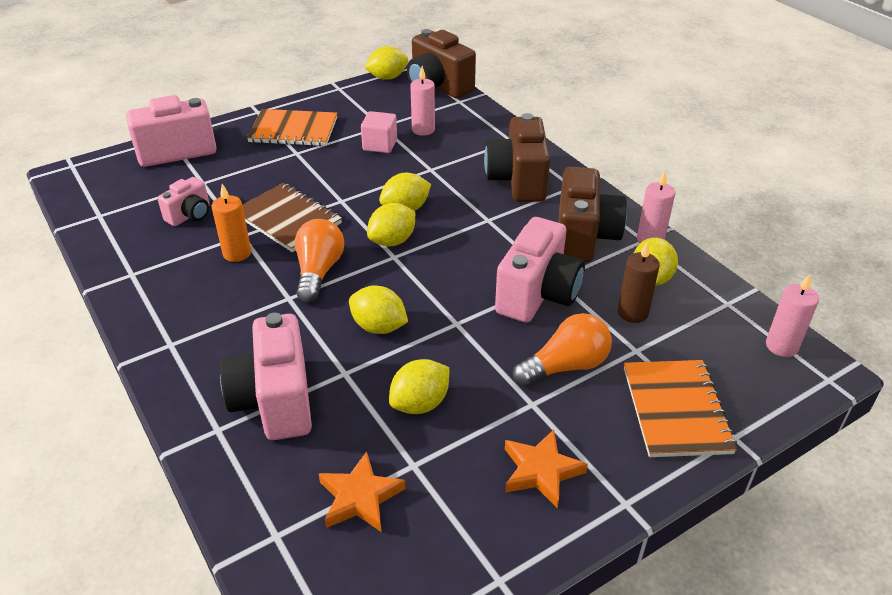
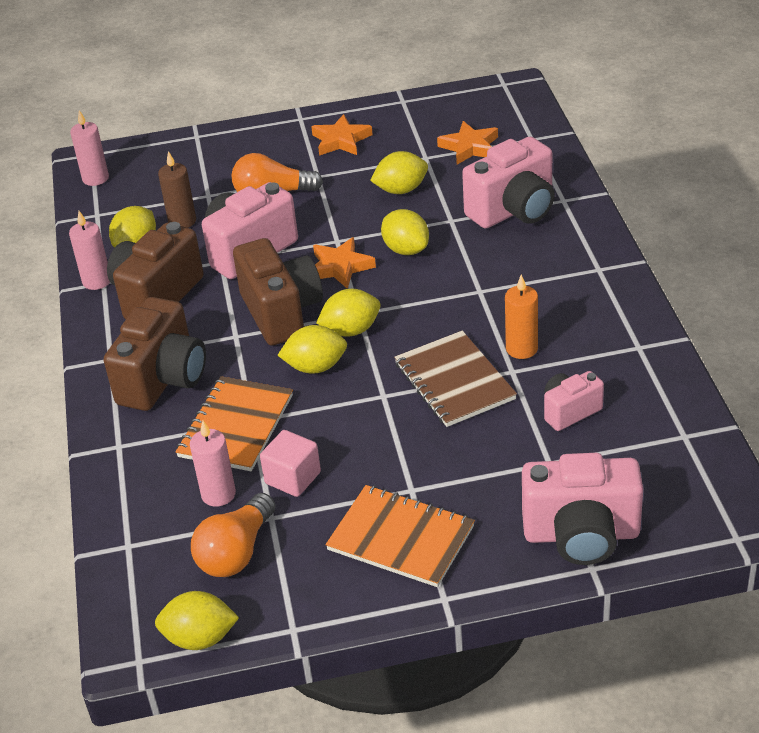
camera: 155 degrees left, 0 degrees up
(275, 401) = (514, 210): pink camera -> pink camera turned 45 degrees clockwise
(318, 272) = (441, 311): orange light bulb -> orange light bulb (236, 552)
(435, 295) = (340, 267): none -> orange star
(438, 86) = (135, 590): brown camera -> brown camera (281, 312)
(676, 410) = (218, 155): orange notebook -> orange notebook (236, 426)

